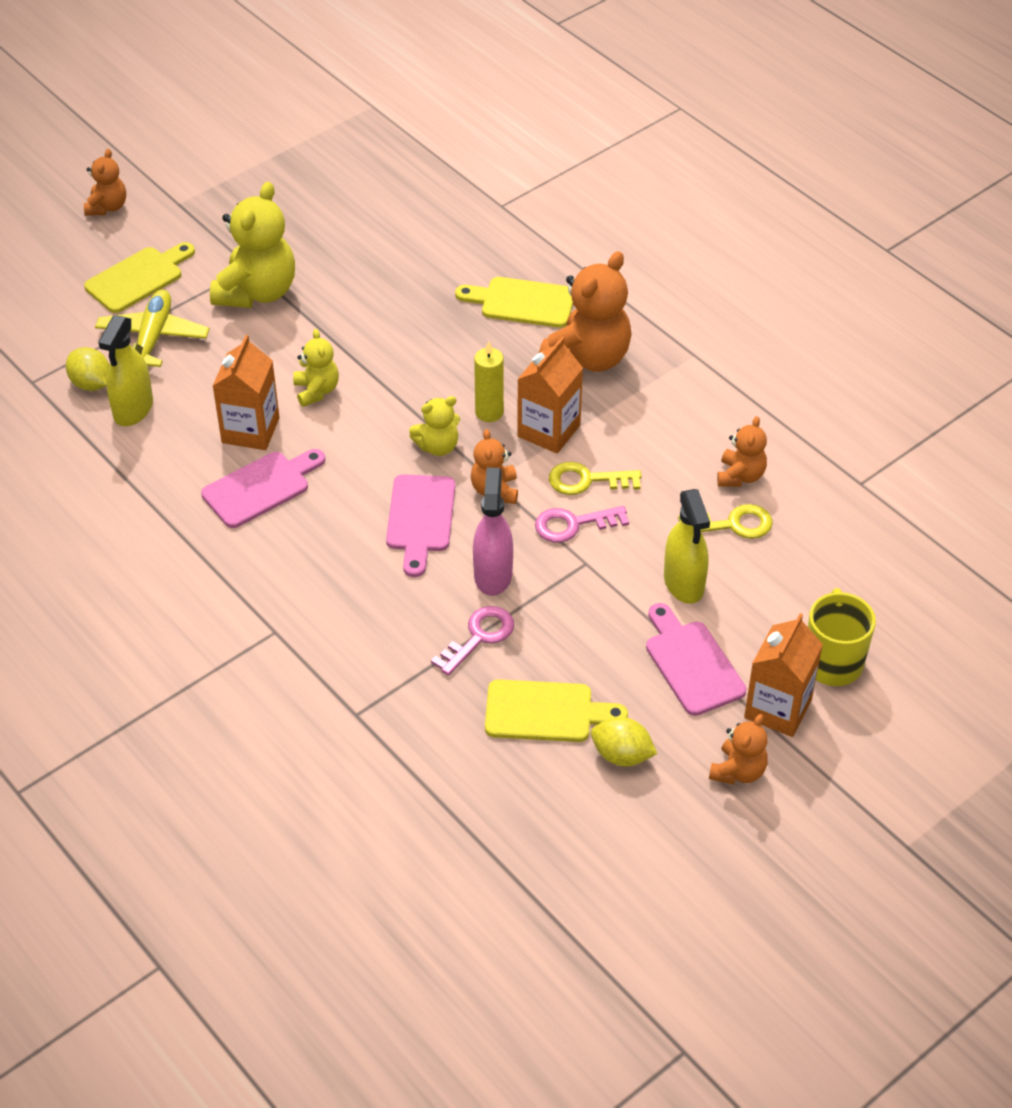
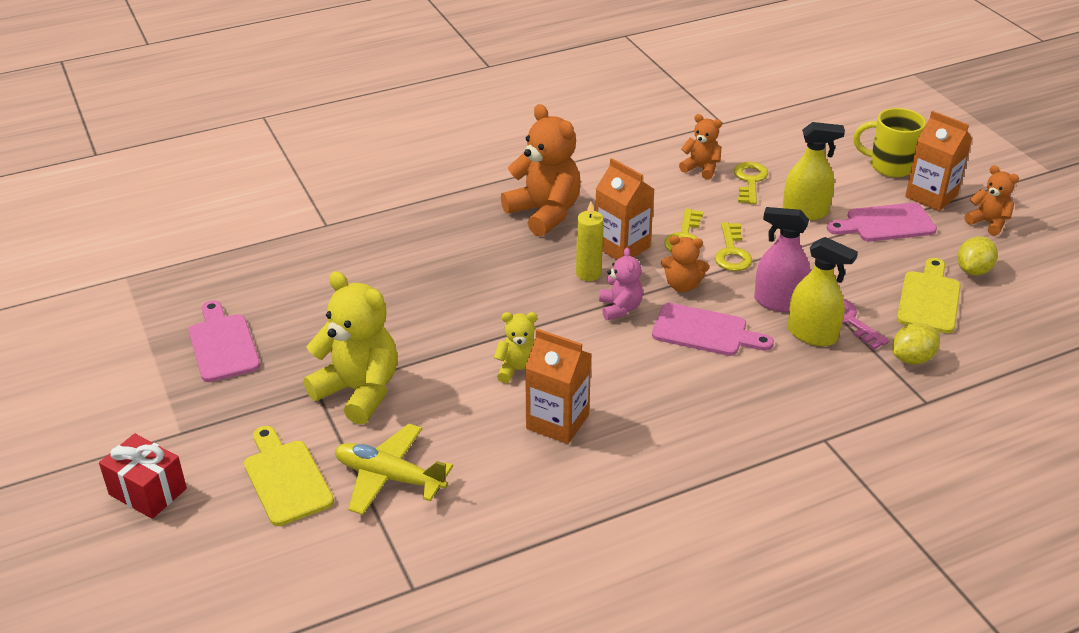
camera: 75 degrees left, 10 degrees down
(91, 384) = (439, 536): yellow lemon -> yellow lemon (912, 359)
(107, 207) = (148, 491): orange teddy bear -> red gift
(133, 409) = (493, 505): yellow spray bottle -> yellow spray bottle (812, 334)
(261, 487) = (638, 424): pink cutting board -> pink cutting board (223, 344)
(438, 446) = (620, 308): yellow teddy bear -> pink teddy bear
(522, 302) = (459, 234): yellow cutting board -> none
(573, 524) = (732, 252): pink key -> yellow key

